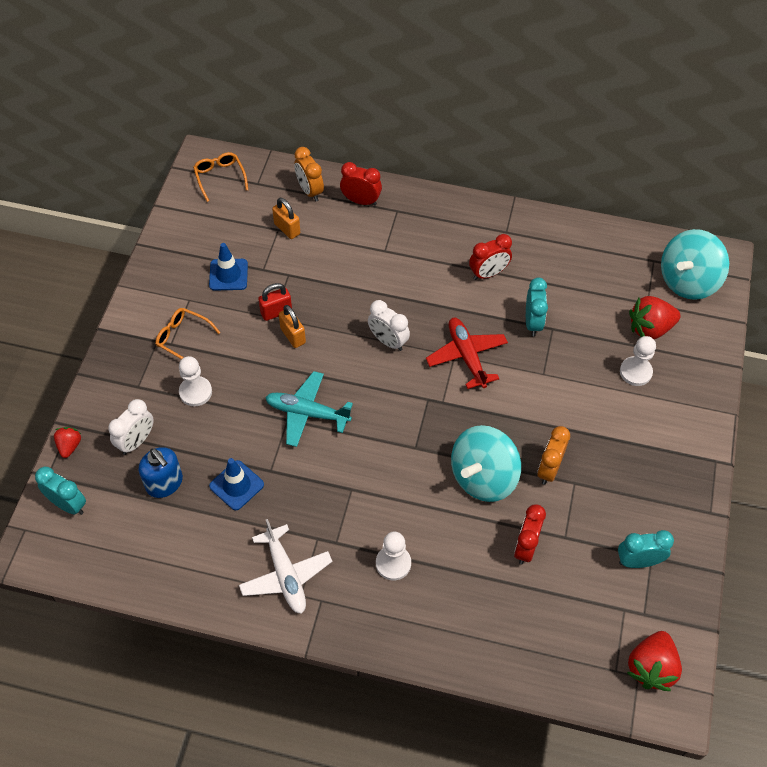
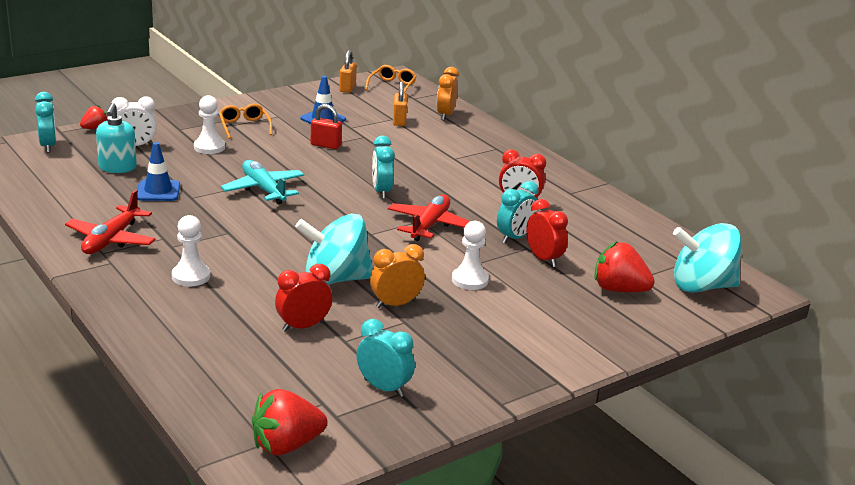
camera: 40 degrees right, 30 degrees down
(164, 483) = (117, 168): blue soap dispenser -> turquoise soap dispenser
(286, 575) = (111, 240): white plane -> red plane
(293, 336) = (318, 158): orange padlock -> orange padlock (347, 88)
(361, 201) = (476, 134): red clock -> red clock (543, 259)
(388, 341) = (381, 191): white clock -> turquoise clock
(635, 372) = (564, 302): white pawn -> white pawn (469, 280)

